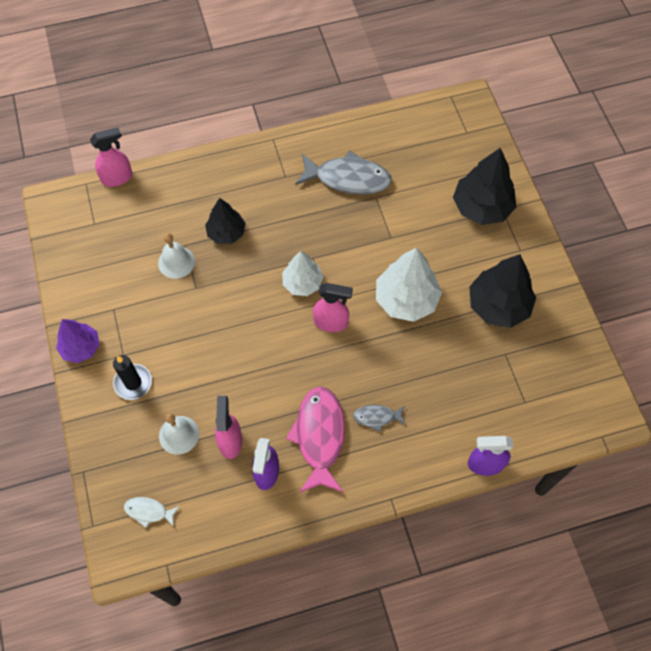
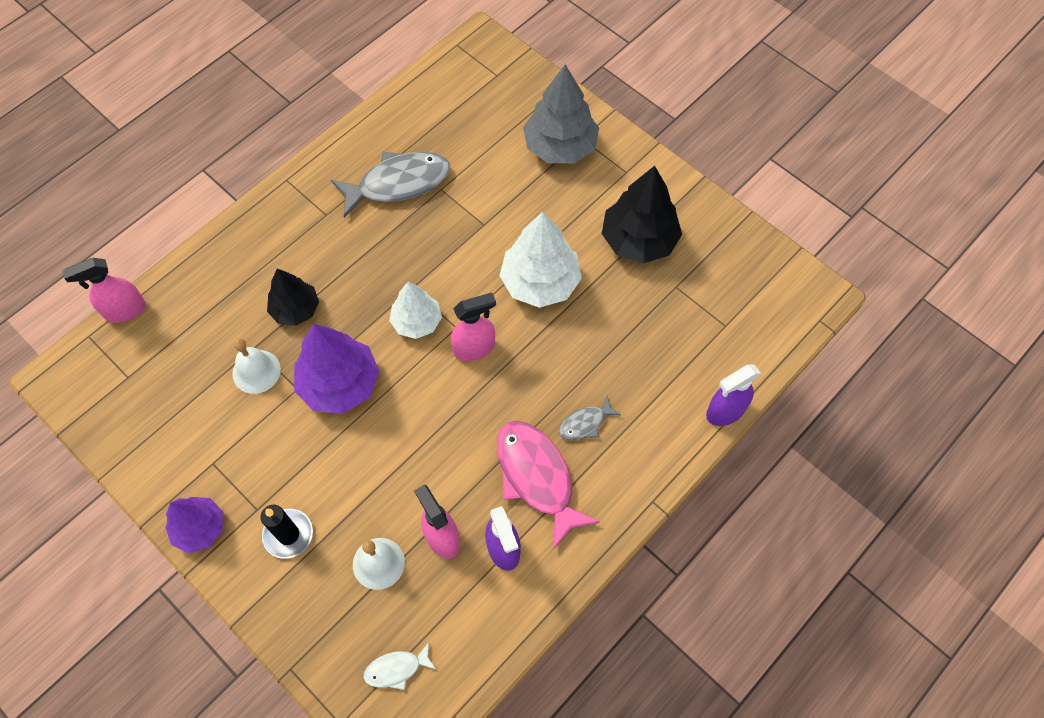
camera: 30 degrees left, 0 degrees up
(117, 178) = (124, 310): pink spray bottle -> pink spray bottle turned 150 degrees counterclockwise
(225, 299) = (339, 384): none -> purple tree
(482, 207) = (560, 146): black tree -> grey tree

